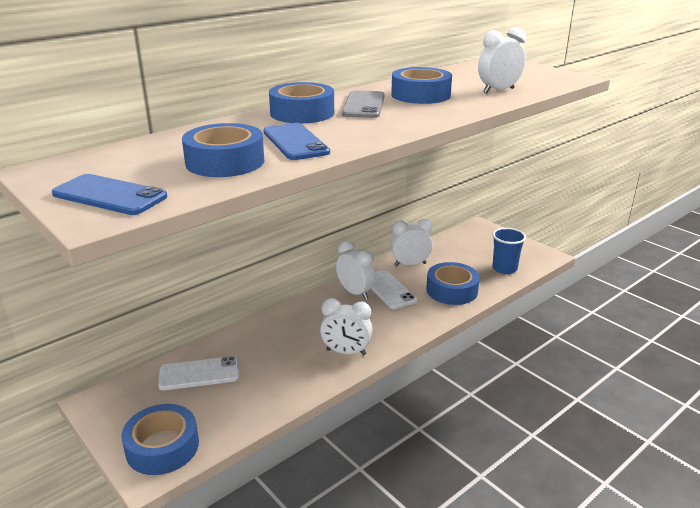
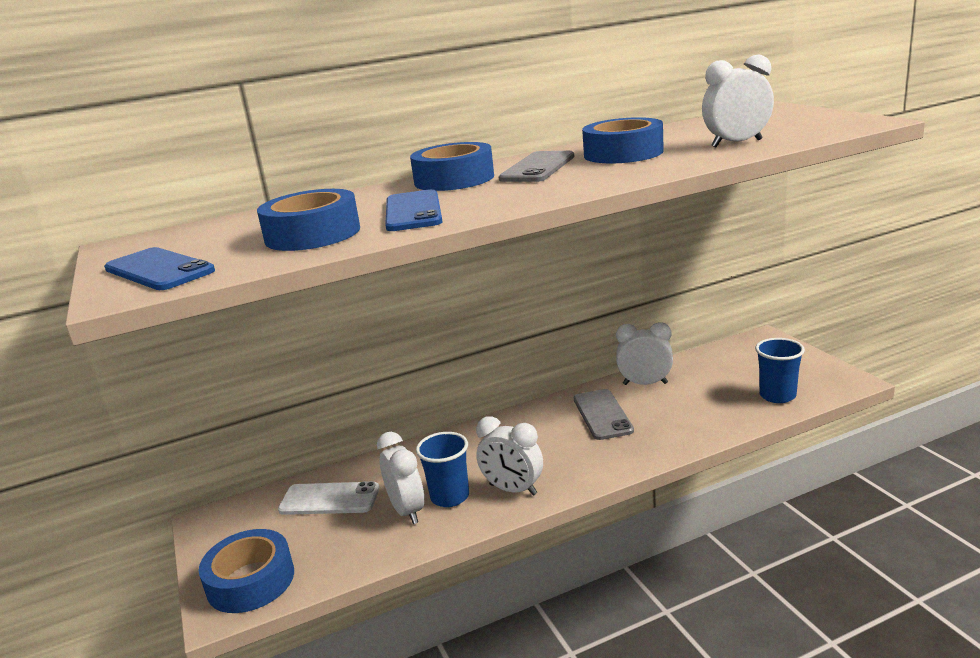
camera: 20 degrees right, 5 degrees down
(299, 362) = (450, 497): none -> blue cup
(355, 293) = (557, 416): white clock -> white clock (407, 511)
(388, 290) = (602, 415): white phone -> grey phone
(452, 290) = (688, 420): blue tape -> none

